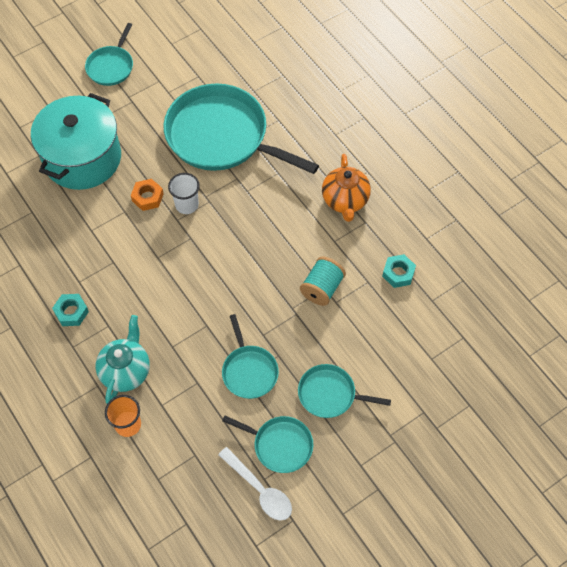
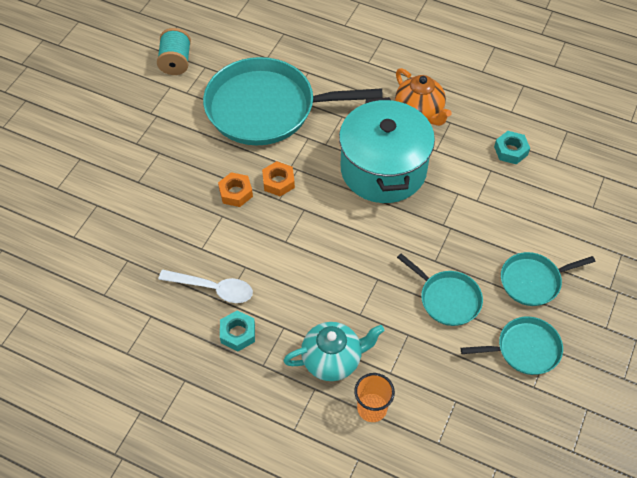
camera: 30 degrees left, 5 degrees down
(82, 158) = (144, 187): turquoise pot -> turquoise pot (383, 169)
(111, 66) = (113, 93): turquoise pan -> none
(126, 371) = (332, 360): turquoise teapot -> turquoise teapot turned 90 degrees clockwise
(187, 205) = (278, 182): white cup -> orange nut
(259, 489) = (537, 398): white spoon -> white spoon (213, 288)
(322, 288) = (456, 195): turquoise spool -> turquoise spool (176, 62)

